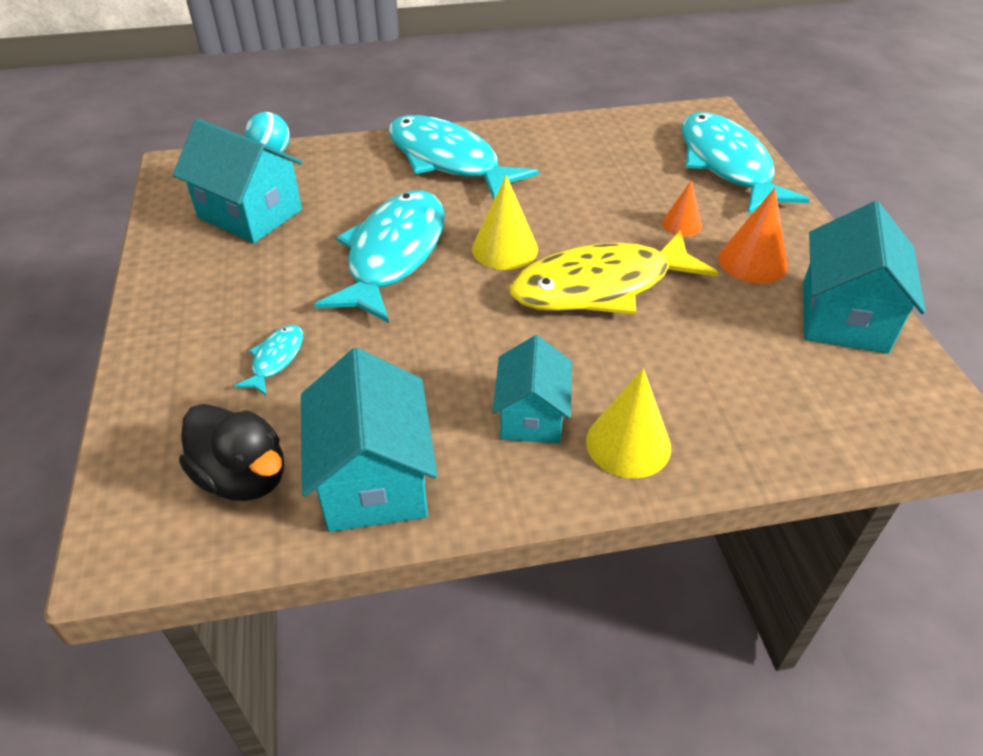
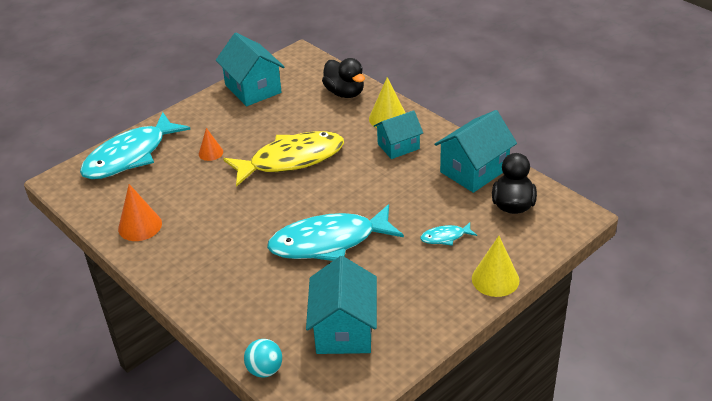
camera: 120 degrees left, 5 degrees down
(448, 160) = (207, 271): turquoise fish -> none
(505, 249) = (286, 204): yellow cone -> yellow cone (495, 279)
(600, 286) = (291, 160): yellow fish -> yellow fish turned 60 degrees counterclockwise
(752, 262) = (229, 122): orange cone -> orange cone (140, 226)
(759, 424) = (345, 93): none -> black duck
(843, 317) = (253, 89): turquoise house -> turquoise house turned 75 degrees clockwise

